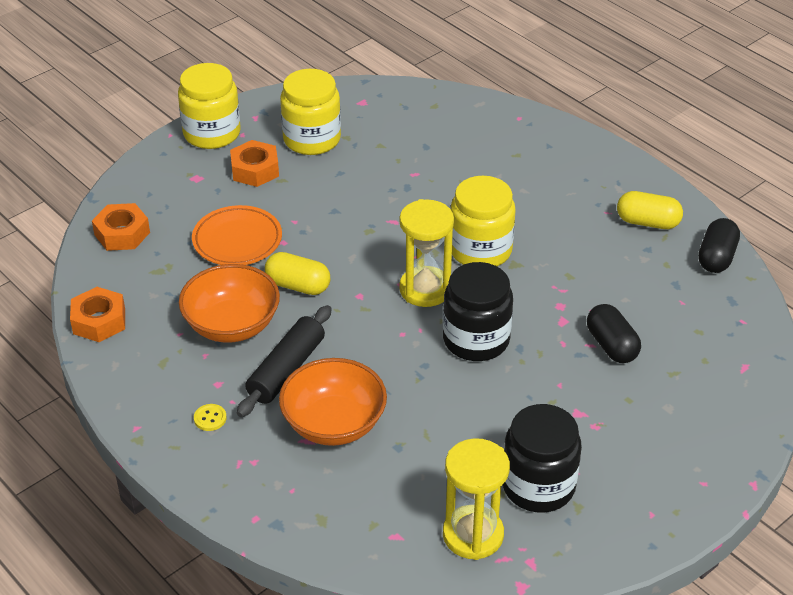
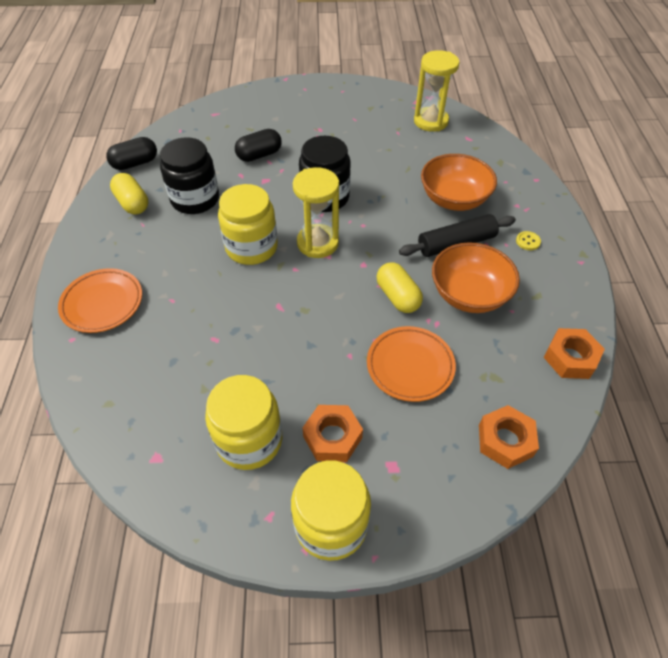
camera: 140 degrees left, 10 degrees up
(535, 146) = (102, 303): none -> orange plate
(538, 486) = (378, 122): black jar -> black jar (195, 199)
(611, 345) = (259, 155): black capsule -> black capsule turned 45 degrees clockwise

